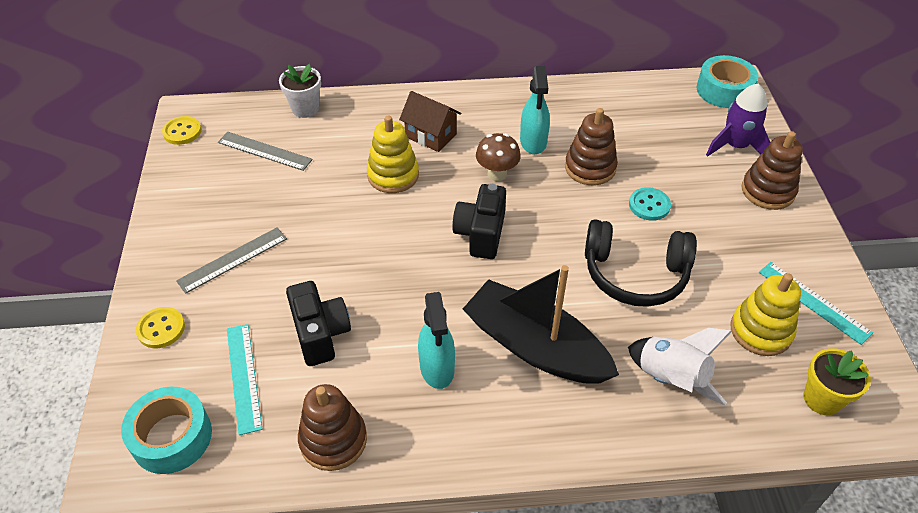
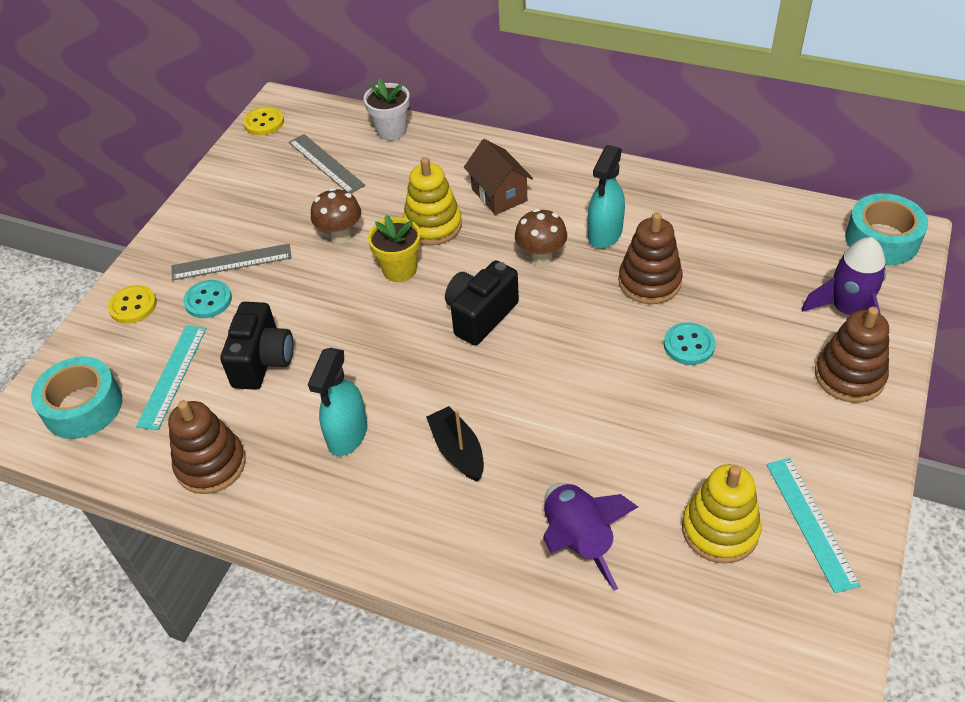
camera: 30 degrees right, 0 degrees up
(233, 300) = (208, 300): none -> turquoise button
(319, 207) = (340, 236): none -> brown mushroom
(535, 346) = (457, 451): black boat -> black boat, size x0.50
(635, 274) = (617, 415): black headphones -> none
(671, 379) = (577, 540): white rocket -> purple rocket
(822, 399) = (738, 632): yellow flower pot -> yellow flower pot (399, 270)

